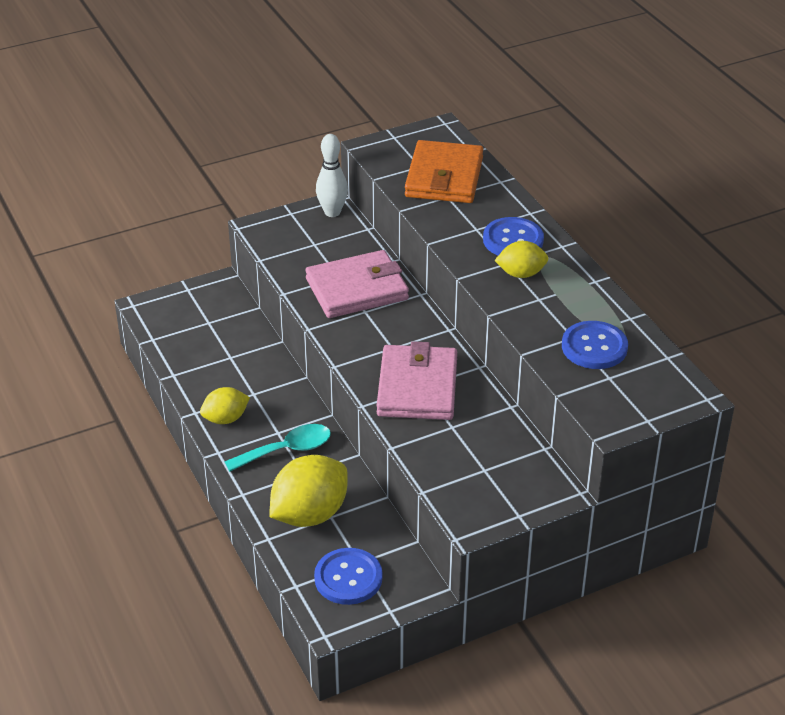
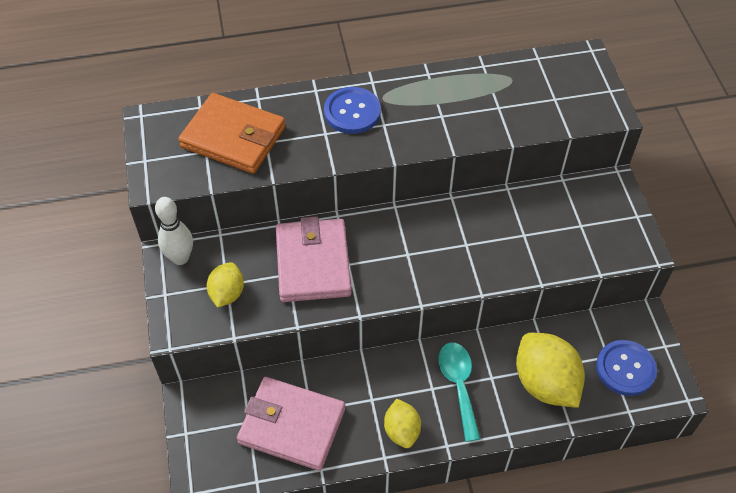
camera: 75 degrees left, 15 degrees up
(417, 387) = (468, 248): pink wallet -> pink wallet (292, 425)
(521, 274) = (403, 119): yellow lemon -> yellow lemon (227, 293)
(594, 347) = (515, 97): blue button -> none

